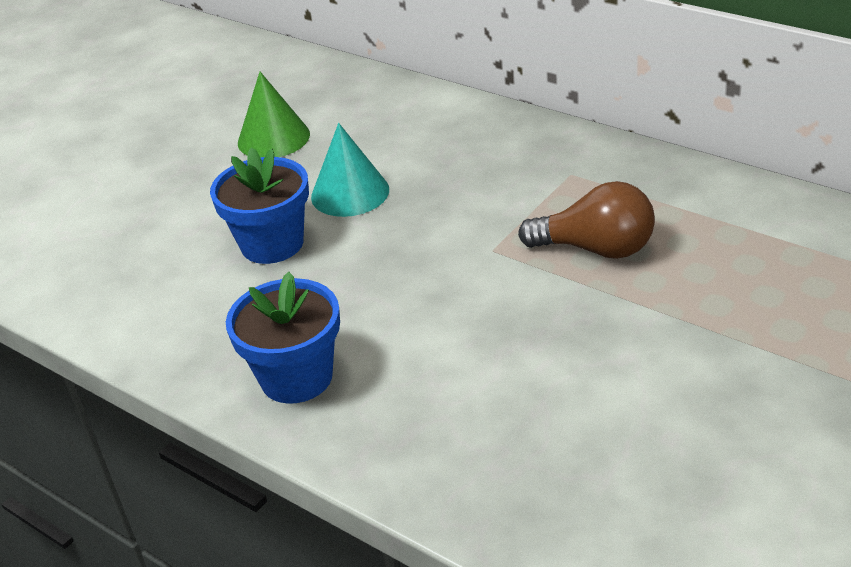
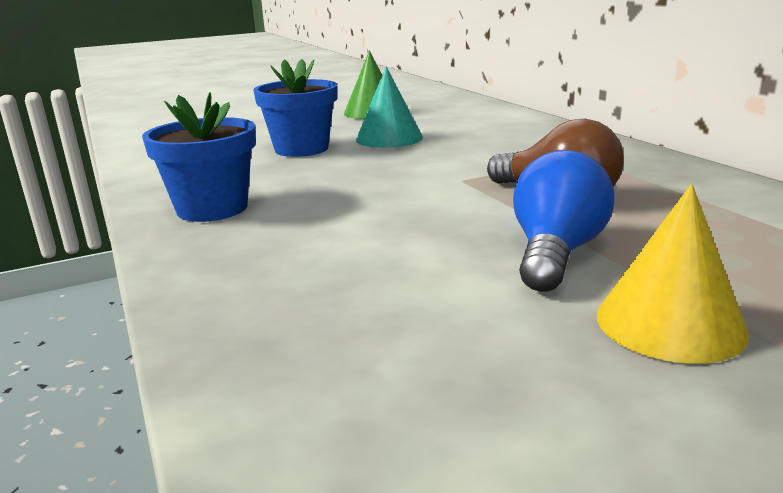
camera: 25 degrees right, 15 degrees down
(648, 331) = (555, 253): none -> blue light bulb
(766, 379) = (669, 323): none -> yellow cone

